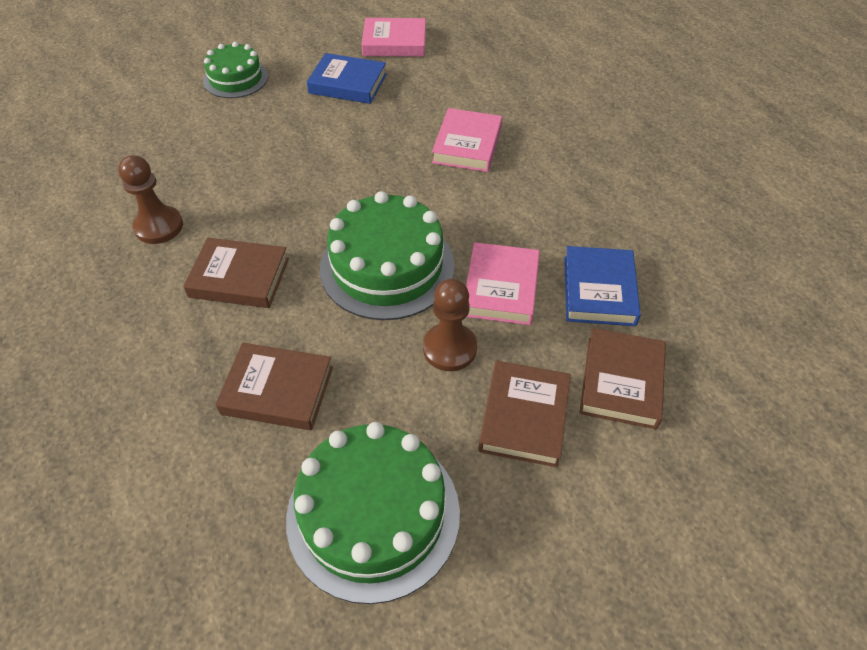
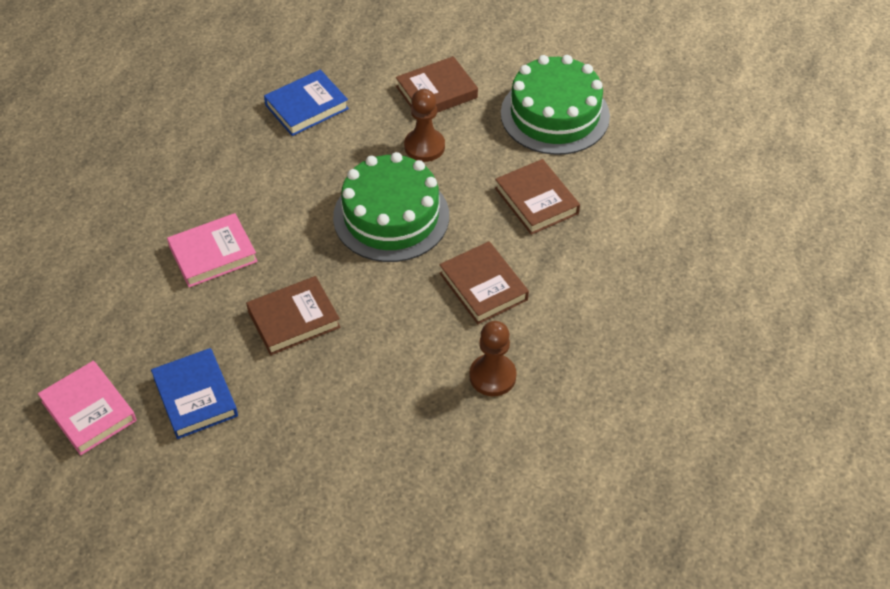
camera: 130 degrees left, 0 degrees up
(236, 78) = (266, 497): green cake -> none
(501, 288) = (351, 151): pink book -> none
(621, 382) = (371, 67): brown book -> brown book (294, 319)

